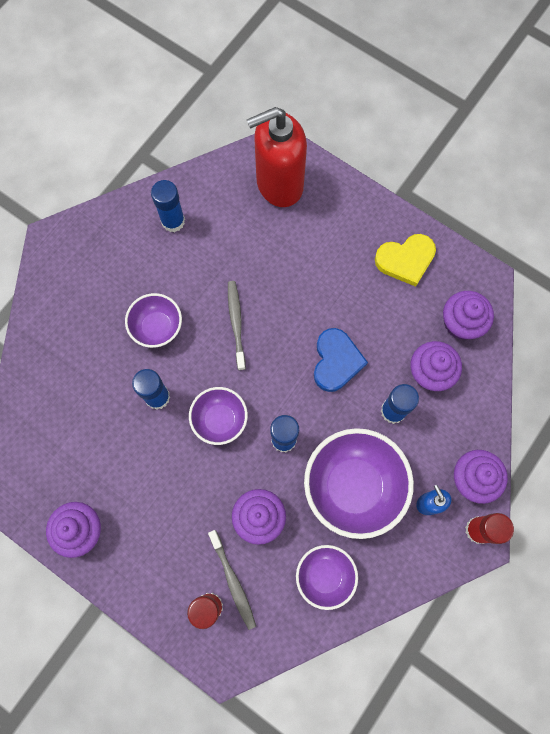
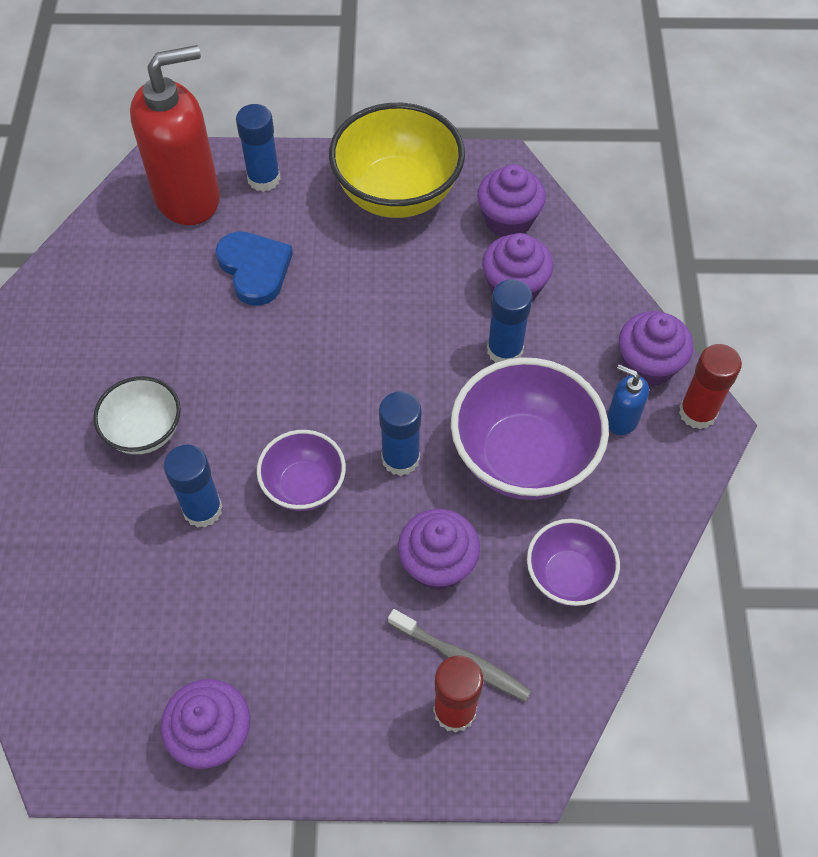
camera: 35 degrees left, 15 degrees down
(157, 327) = (145, 432): purple bowl -> white bowl
(173, 221) = (80, 305): blue glue stick -> blue glue stick (264, 179)
(236, 323) = (245, 369): grey toothbrush -> none
(279, 184) = (188, 197): red soap dispenser -> red soap dispenser turned 150 degrees counterclockwise
(336, 361) = (398, 338): blue heart -> blue heart (255, 269)
(405, 260) = (397, 193): yellow heart -> yellow bowl

